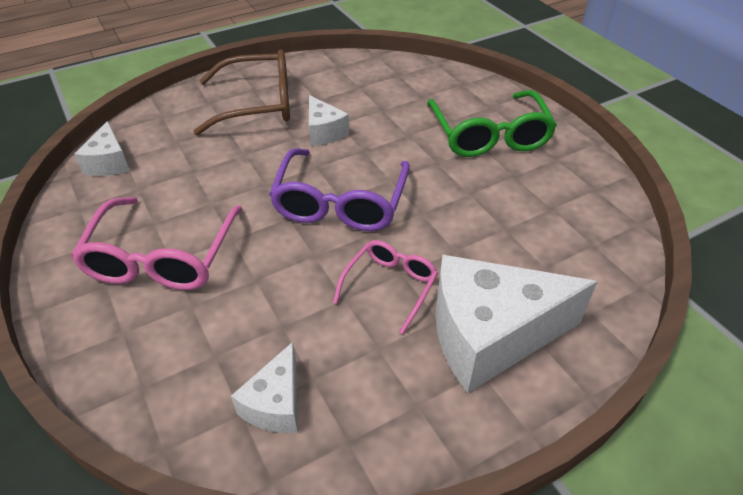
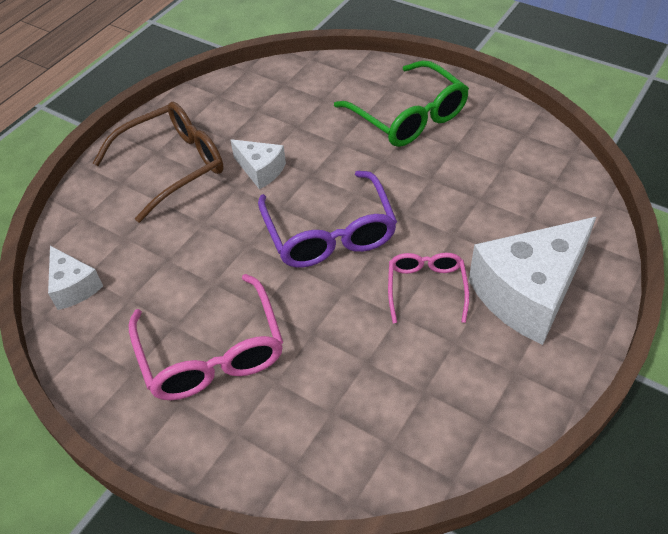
camera: 25 degrees left, 5 degrees up
(276, 404) = (411, 424): white cheese -> none

